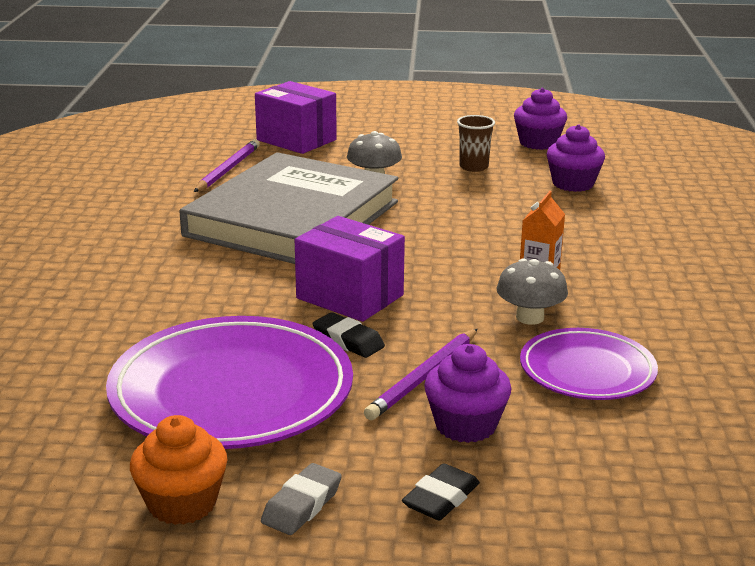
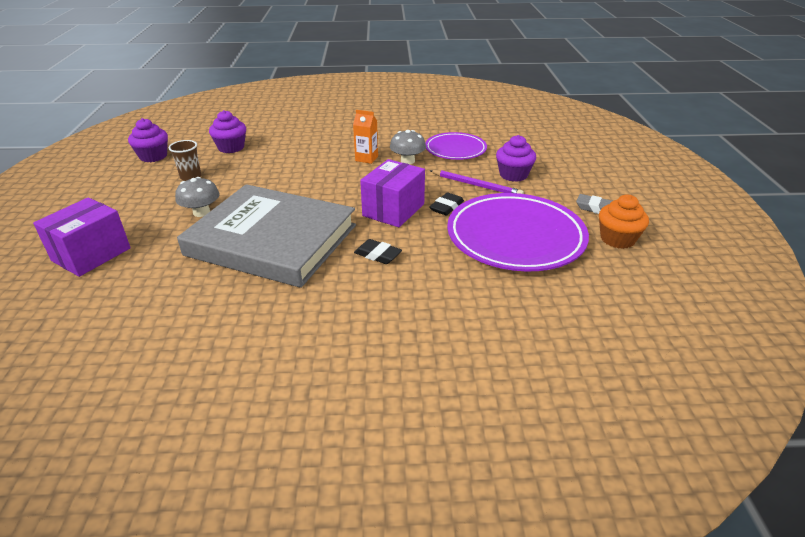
camera: 95 degrees left, 10 degrees up
(227, 169) = (153, 284): purple pencil -> none
(441, 498) = (570, 179): black eraser -> black eraser (378, 255)

